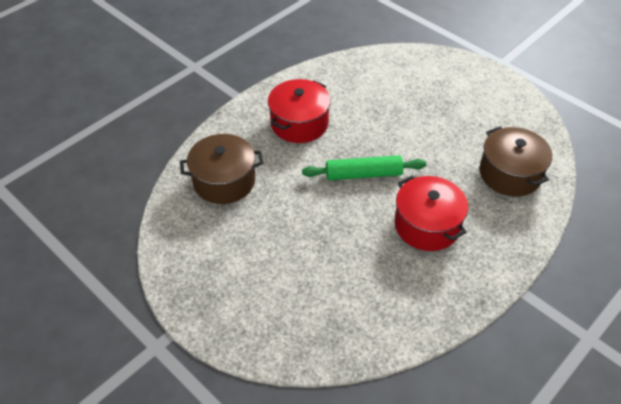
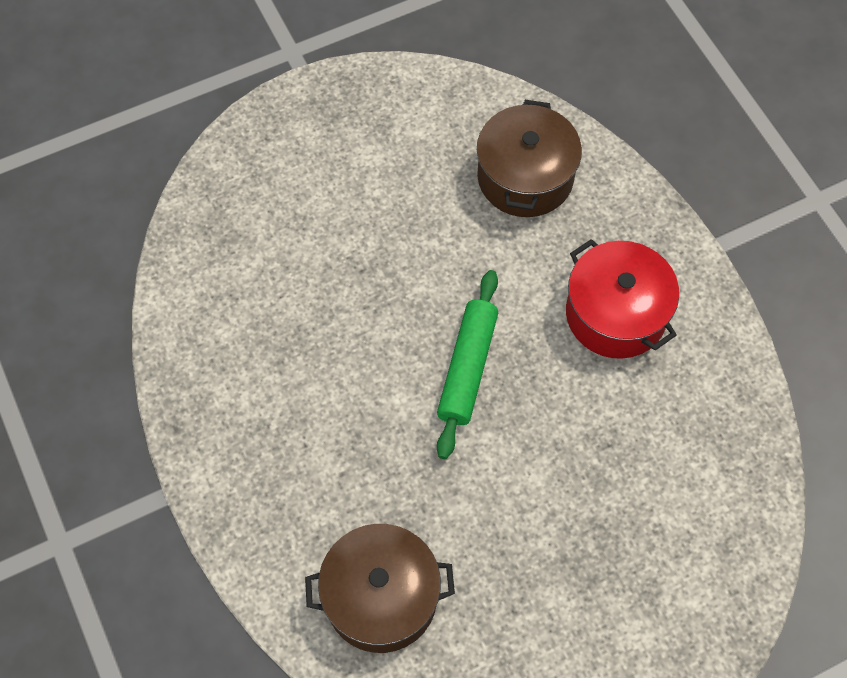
camera: 110 degrees right, 15 degrees up
(427, 225) = (332, 416): red pot -> none

